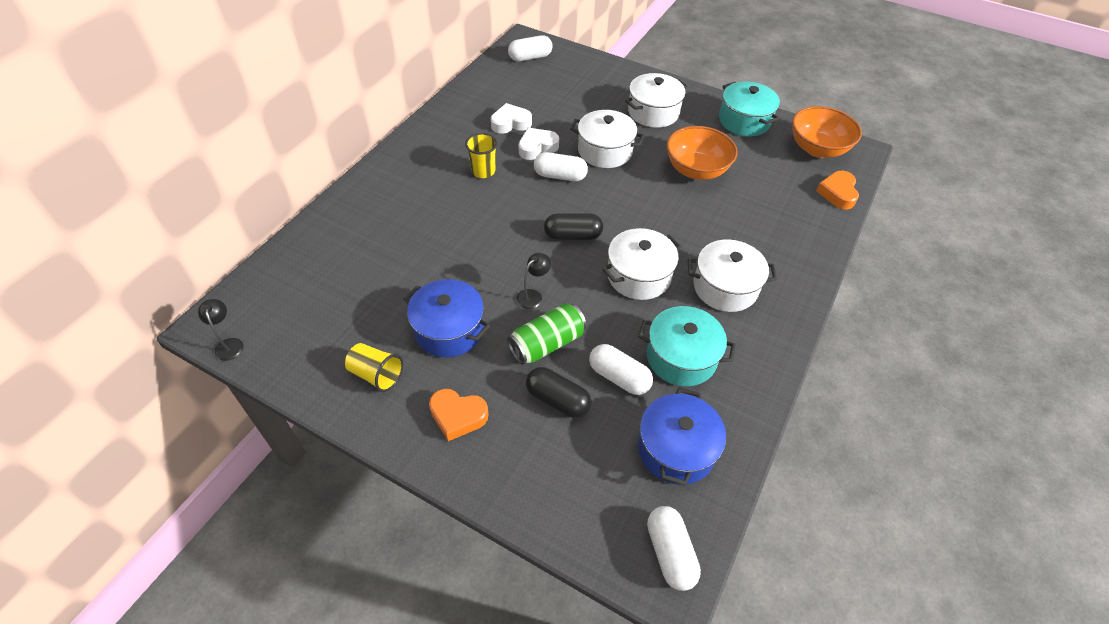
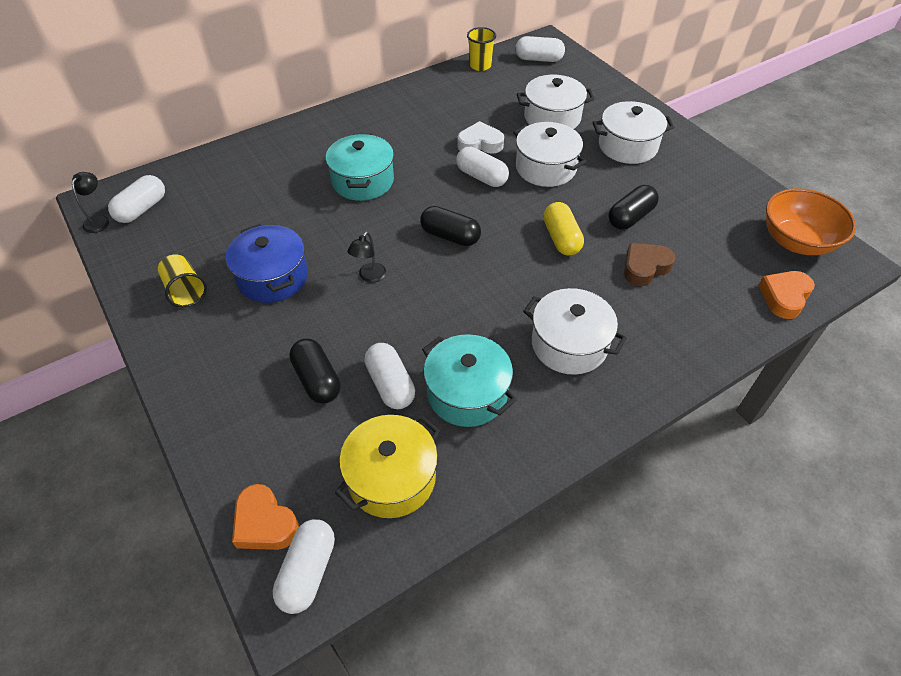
camera: 30 degrees right, 0 degrees up
(267, 316) = (142, 209): none -> white capsule
(458, 416) = (221, 354): orange heart -> orange heart (265, 523)
(483, 171) = (412, 149): yellow cup -> yellow cup (480, 66)
(510, 123) = (472, 114): white heart -> none
(533, 295) = (369, 277): black lamp -> black lamp turned 135 degrees clockwise
(547, 344) = (348, 325): green can -> none
(639, 276) = (486, 298): white pot -> white pot (552, 118)
(659, 206) = (561, 238): none -> yellow capsule
(676, 449) = (391, 478): blue pot -> yellow pot
(696, 170) = (630, 217): orange bowl -> black capsule
(734, 206) = (645, 267): none -> brown heart
(744, 121) = (727, 185): turquoise pot -> turquoise pot (363, 181)

